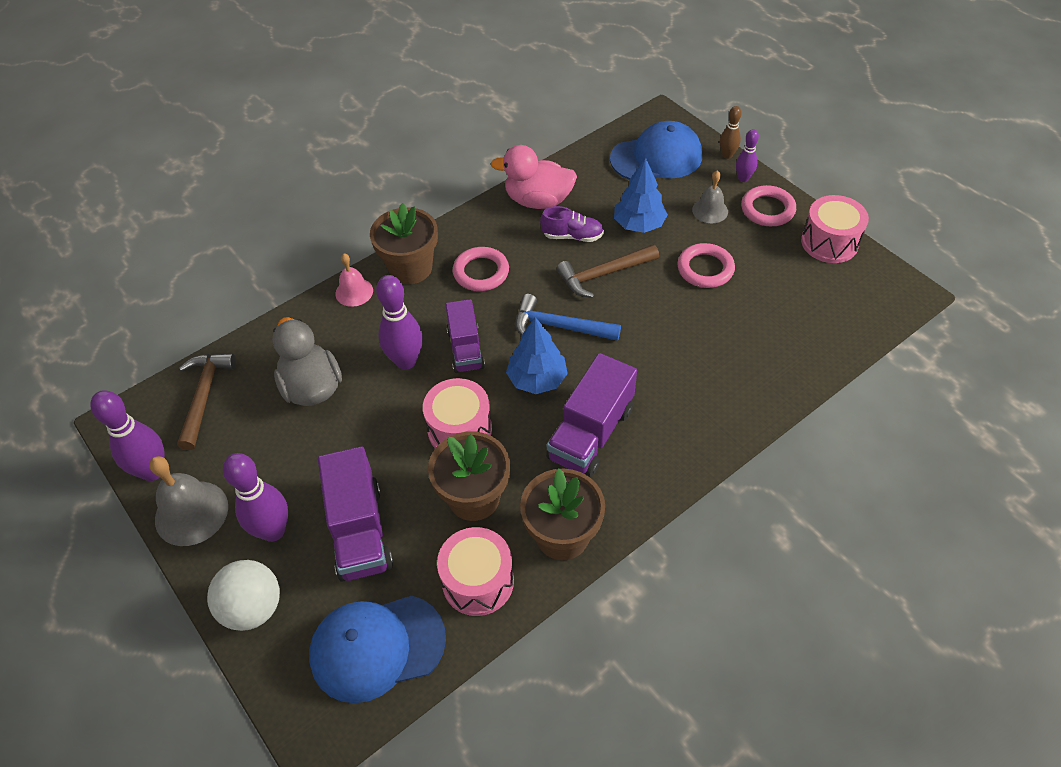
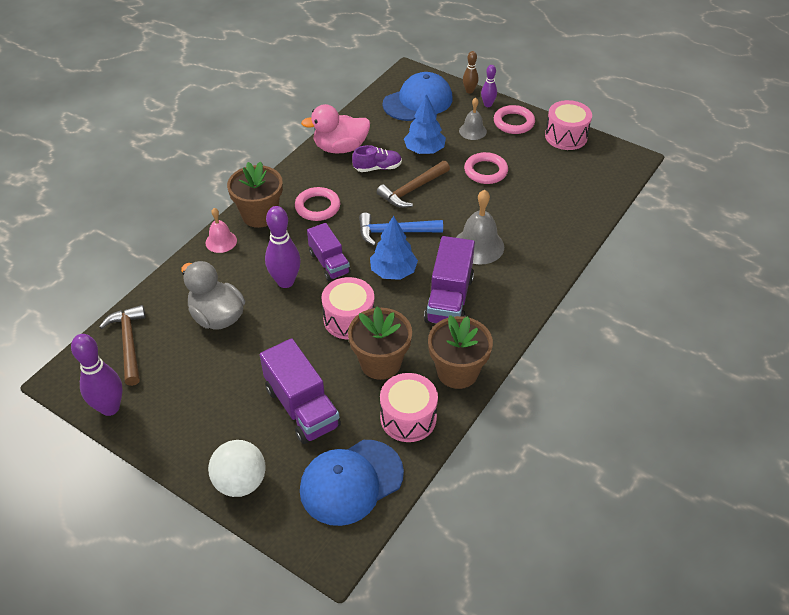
camera: 20 degrees left, 5 degrees down
(191, 513) = (157, 429): grey bell -> grey bell (478, 246)
(273, 531) = (232, 425): purple bowling pin -> none

